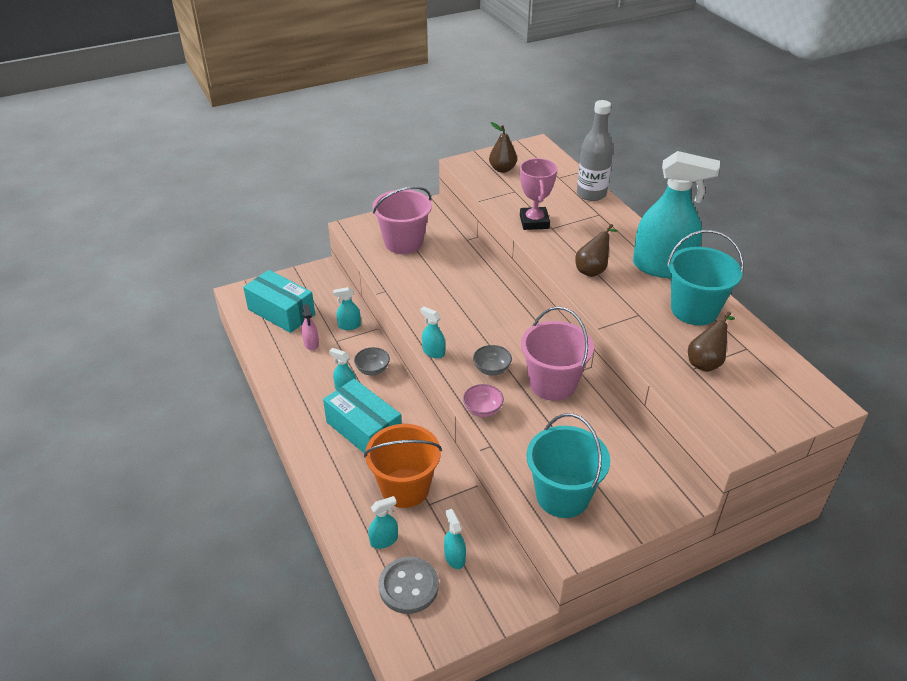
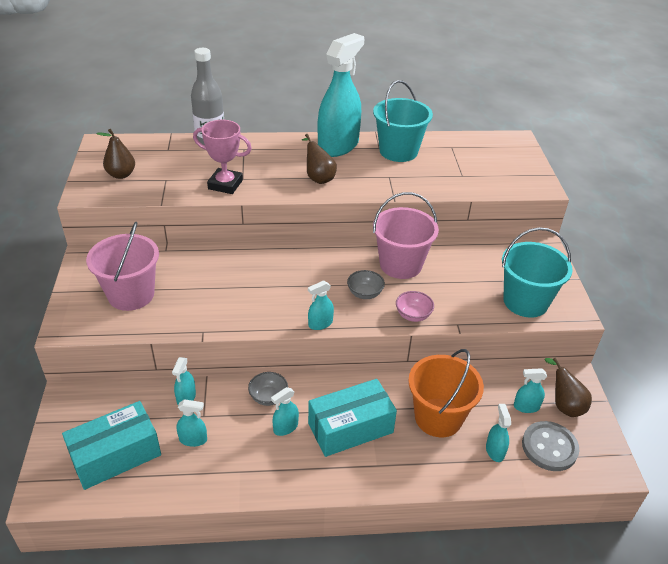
camera: 70 degrees left, 0 degrees up
(311, 343) = (193, 439): pink spray bottle -> turquoise spray bottle
(706, 362) = (458, 168): brown pear -> brown pear (564, 405)

